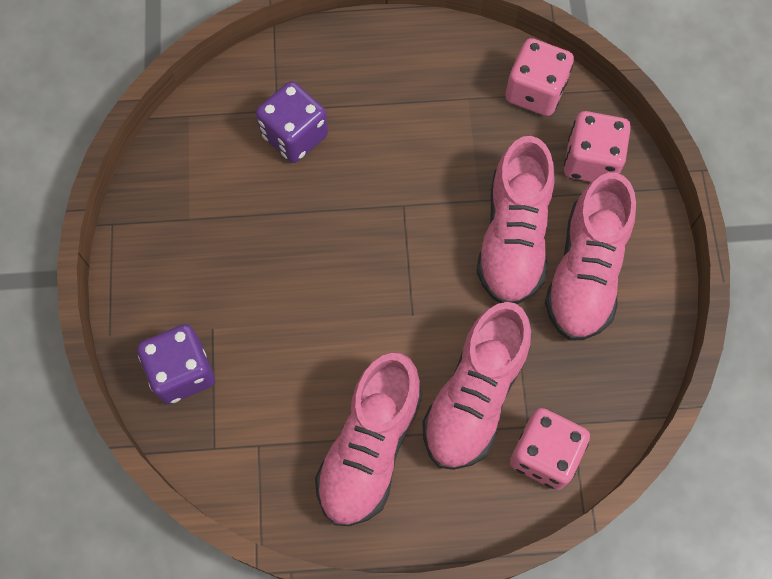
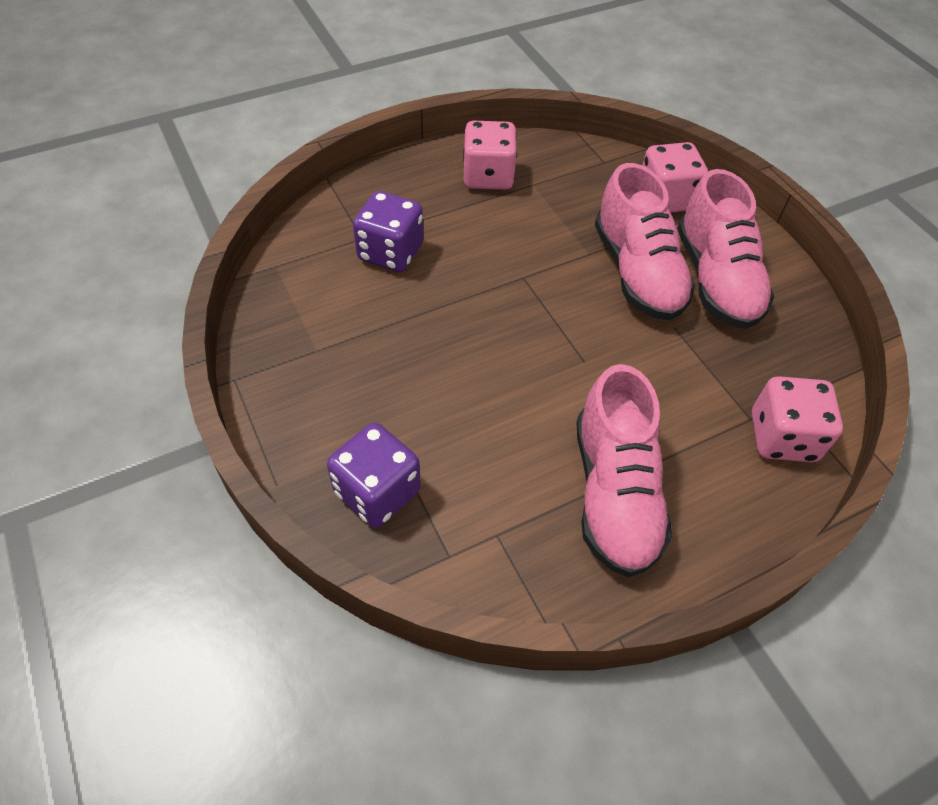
camera: 25 degrees left, 15 degrees down
(474, 396) = (686, 410): pink shoe -> none
(535, 91) = (587, 165): pink dice -> pink dice (488, 176)

